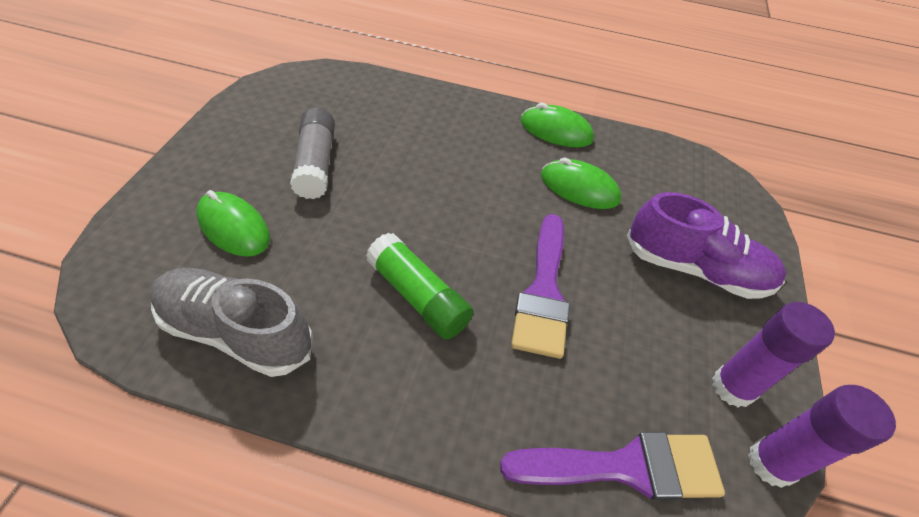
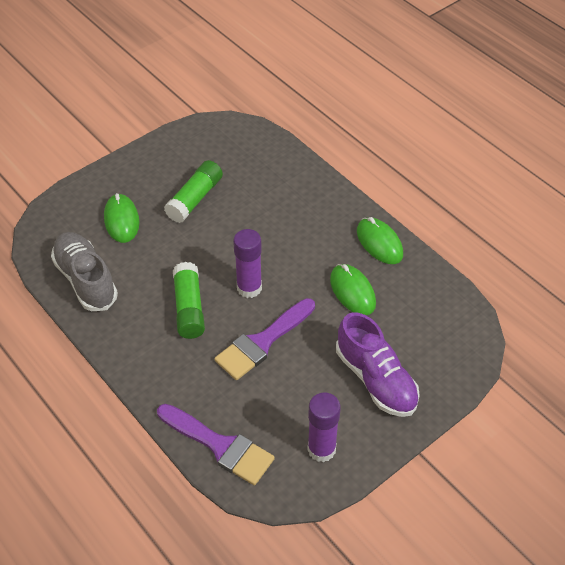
camera: 40 degrees right, 0 degrees up
(316, 164) = (195, 199): grey glue stick -> green glue stick
(771, 463) = (300, 491): purple glue stick -> purple glue stick (249, 288)

